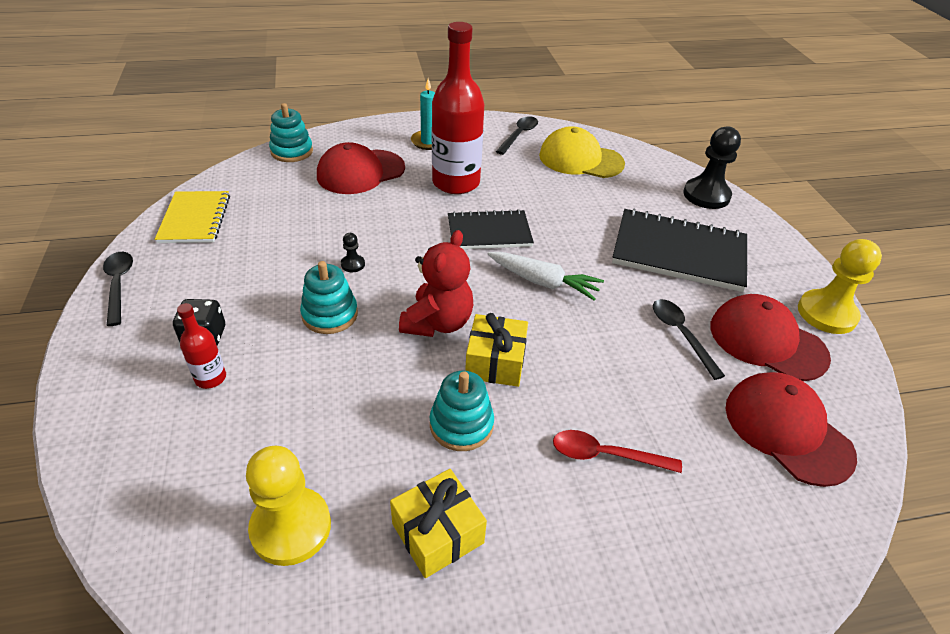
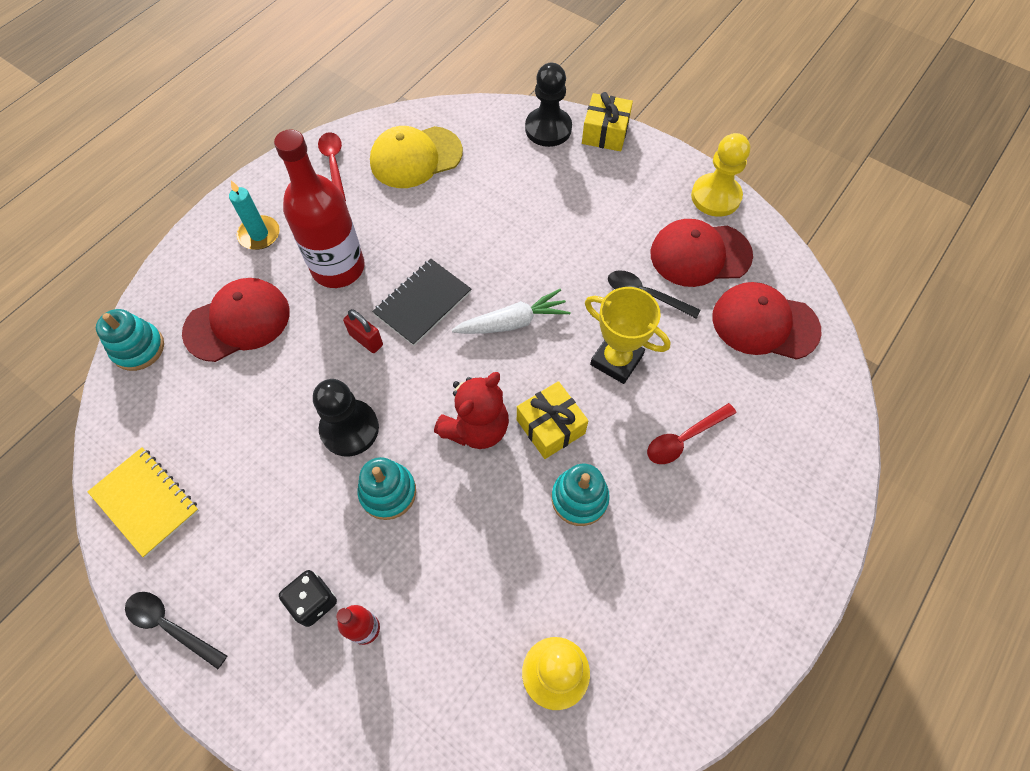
camera: 40 degrees left, 20 degrees up
(353, 264) = (349, 429): black pawn -> black pawn, size x2.27
(360, 172) = (238, 322): red cap -> red cap turned 135 degrees counterclockwise
(425, 227) = (366, 340): none -> red padlock
(437, 533) = (643, 588): yellow gift -> yellow gift (605, 133)
(438, 323) = (476, 427): red teddy bear -> red teddy bear turned 60 degrees clockwise
(519, 135) = (334, 164): black spoon -> red spoon
(604, 359) = (616, 360): none -> yellow trophy
(679, 252) = (579, 211): black notebook -> none

